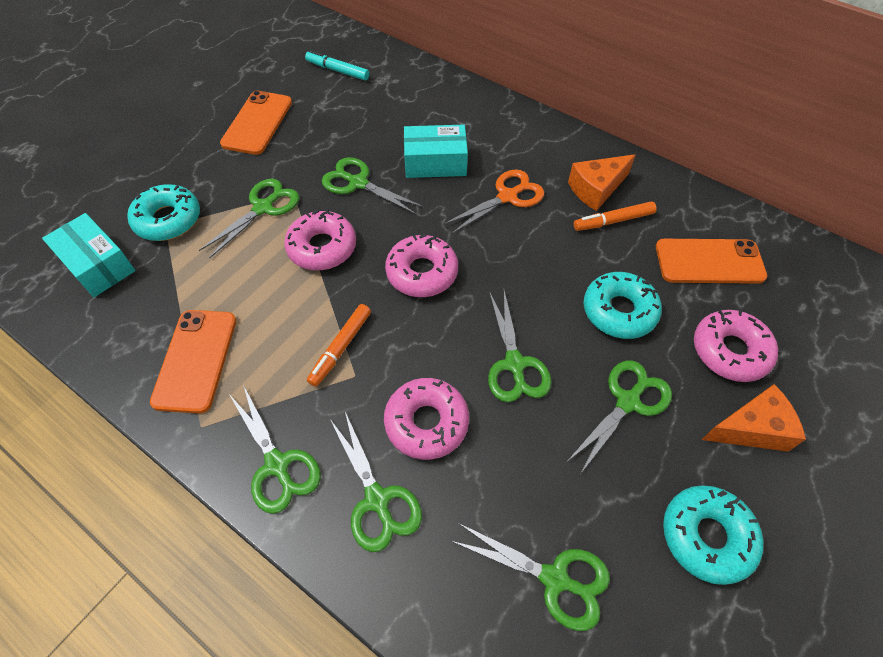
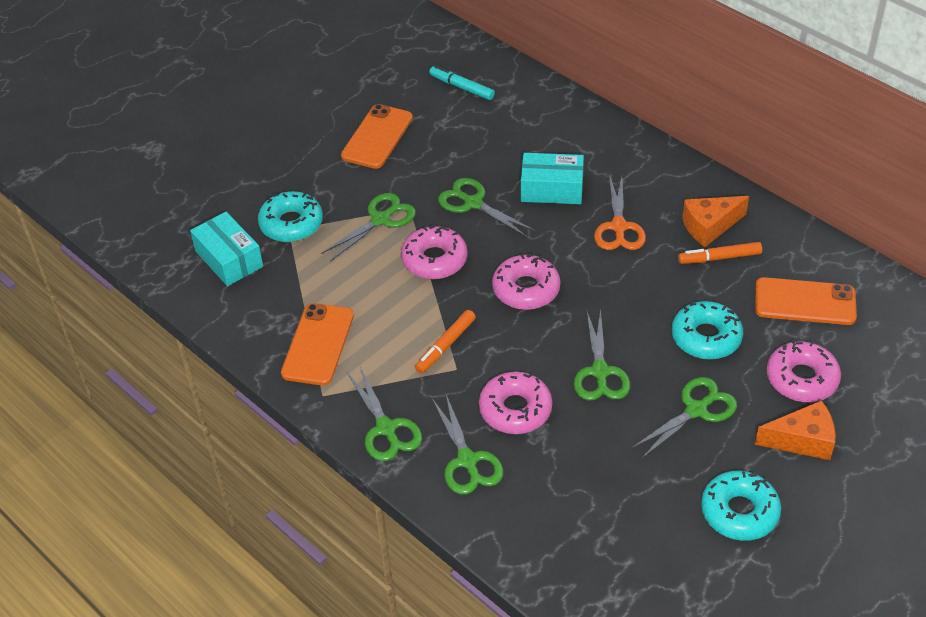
camera: 10 degrees right, 10 degrees down
(507, 196) = (619, 227): orange scissors -> orange scissors turned 120 degrees clockwise
(555, 579) = (606, 527): green scissors -> none

